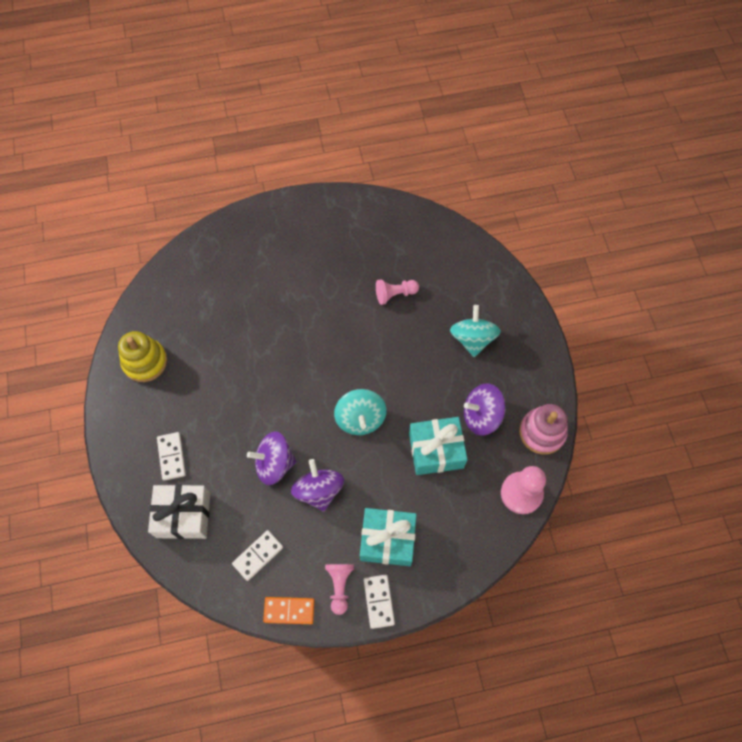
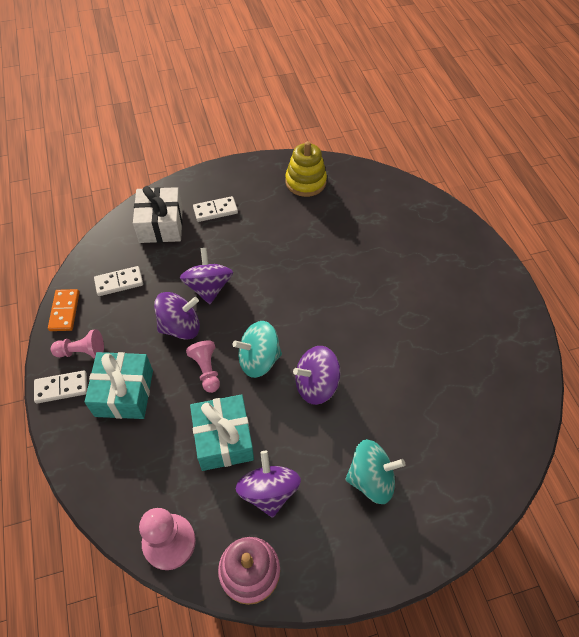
camera: 85 degrees right, 10 degrees down
(258, 555) = (119, 282): white domino -> white domino turned 60 degrees counterclockwise
(389, 372) = (316, 385): none -> purple spinning top
(395, 294) = (416, 386): pink pawn -> pink pawn (206, 370)

